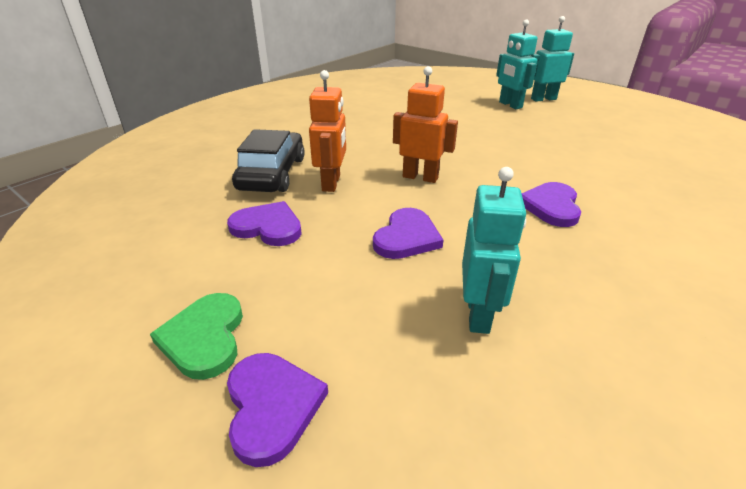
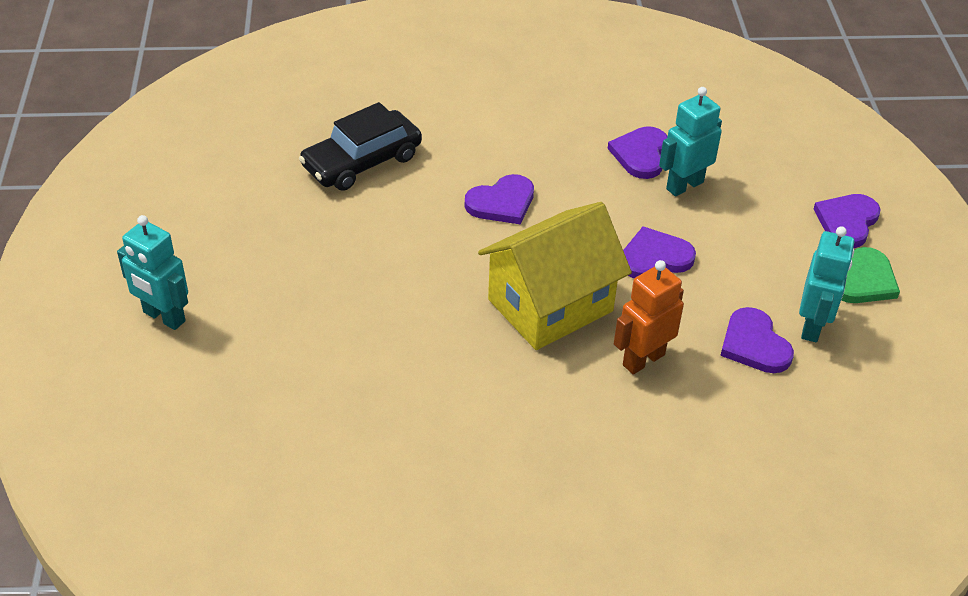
camera: 135 degrees left, 10 degrees up
(272, 174) = (687, 420): black car -> black car (362, 161)
(420, 177) = (550, 305): orange robot -> yellow house
(510, 105) = (229, 339): turquoise robot -> turquoise robot (812, 326)
(561, 317) = (641, 154): none -> purple heart

